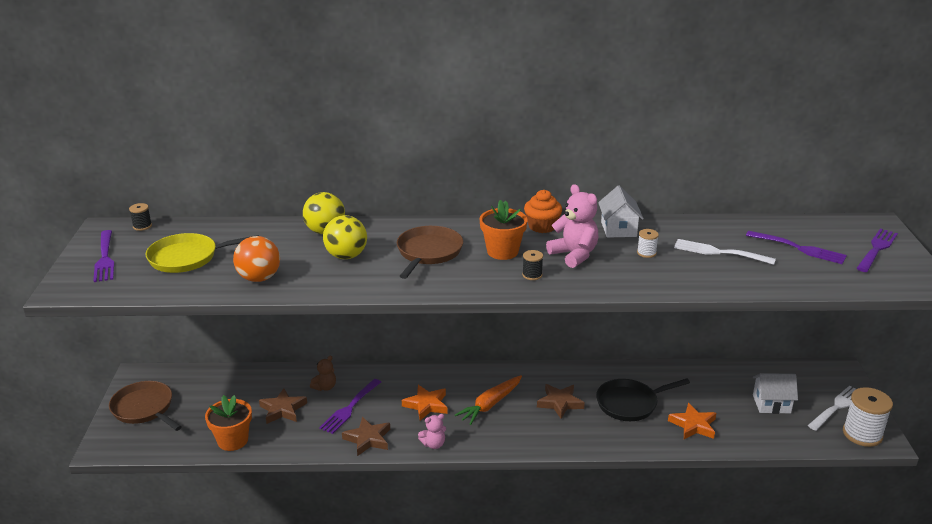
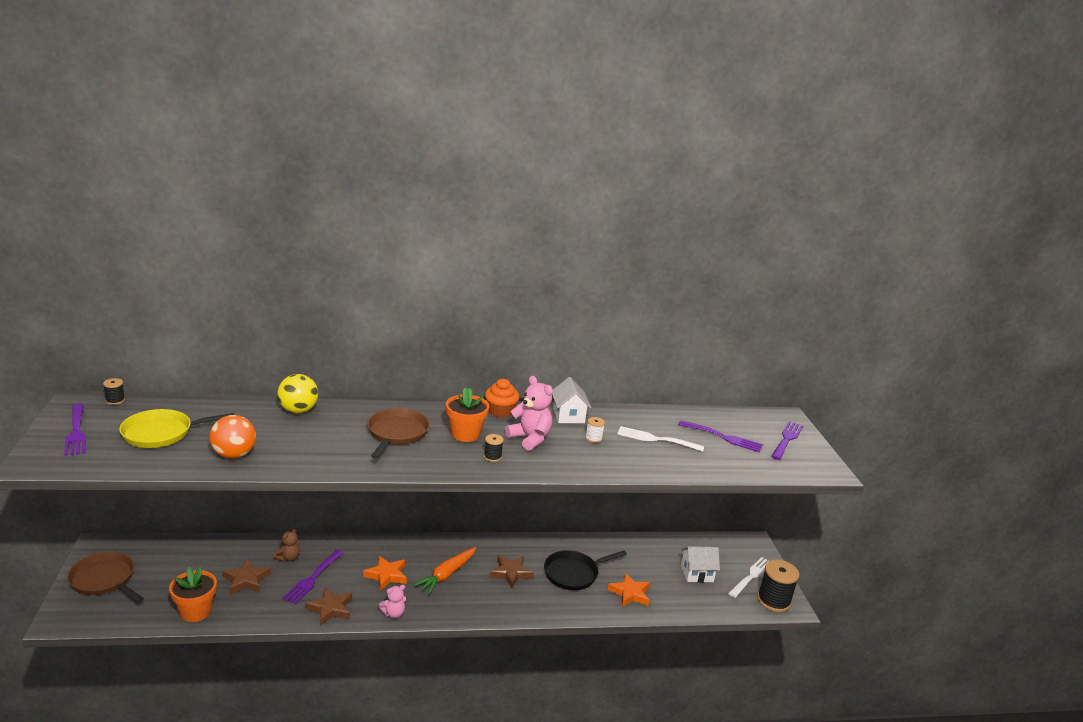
camera: 10 degrees left, 5 degrees down
(346, 256) = (318, 435): yellow ball -> none
(862, 434) = (773, 601): white spool -> black spool

